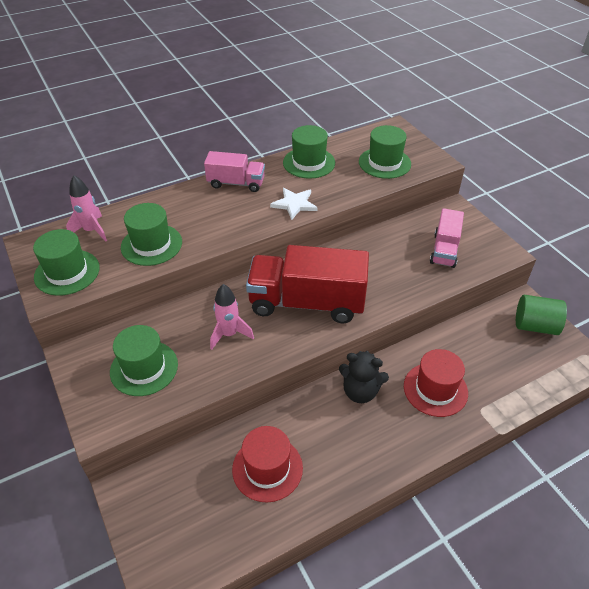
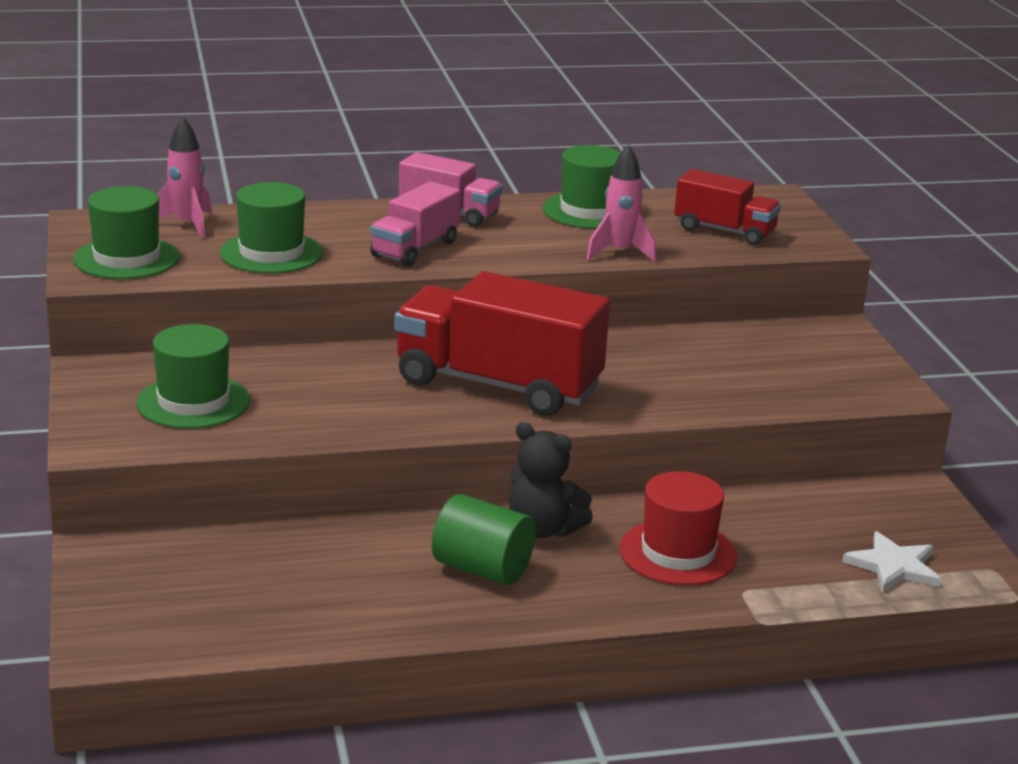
camera: 15 degrees right, 20 degrees down
(229, 334) = (348, 394): pink rocket -> pink rocket (619, 252)
(267, 468) = (335, 576): red hat -> none
(294, 204) = (532, 250): white star -> white star (893, 566)
(384, 163) = (724, 231): green hat -> red truck
(444, 250) = (784, 371): pink truck -> pink truck (415, 249)
(535, 326) = (919, 519): green cylinder -> green cylinder (482, 569)

